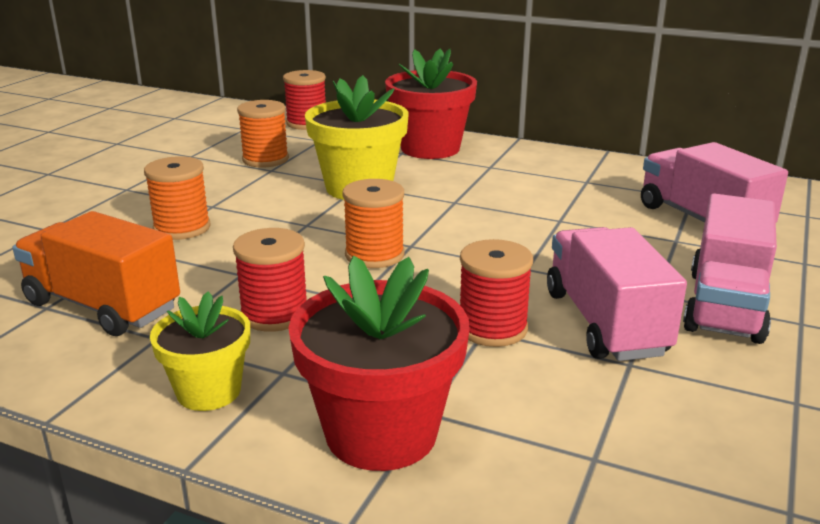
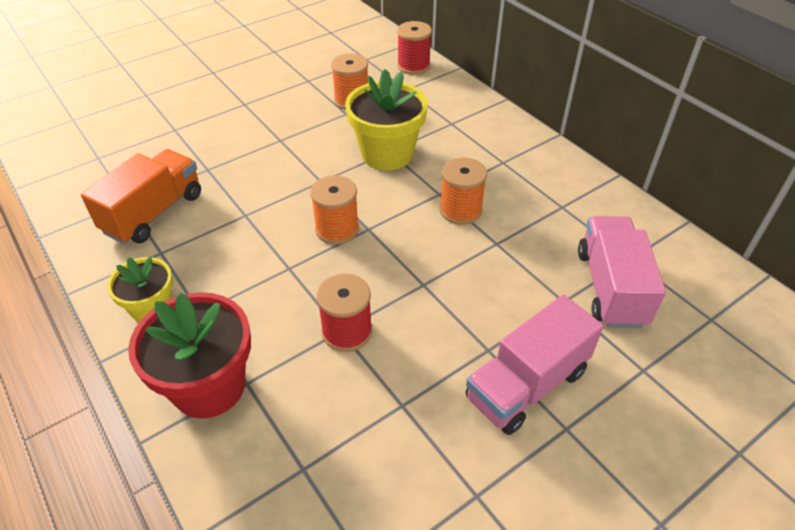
camera: 30 degrees right, 20 degrees up
(103, 306) = (154, 213): orange truck -> orange truck turned 60 degrees clockwise
(182, 228) = (246, 156): orange spool -> orange spool (460, 210)
(274, 314) = (234, 260): red spool -> none
(430, 148) = (477, 125): red flower pot -> none
(605, 323) = (423, 361): pink truck -> none

